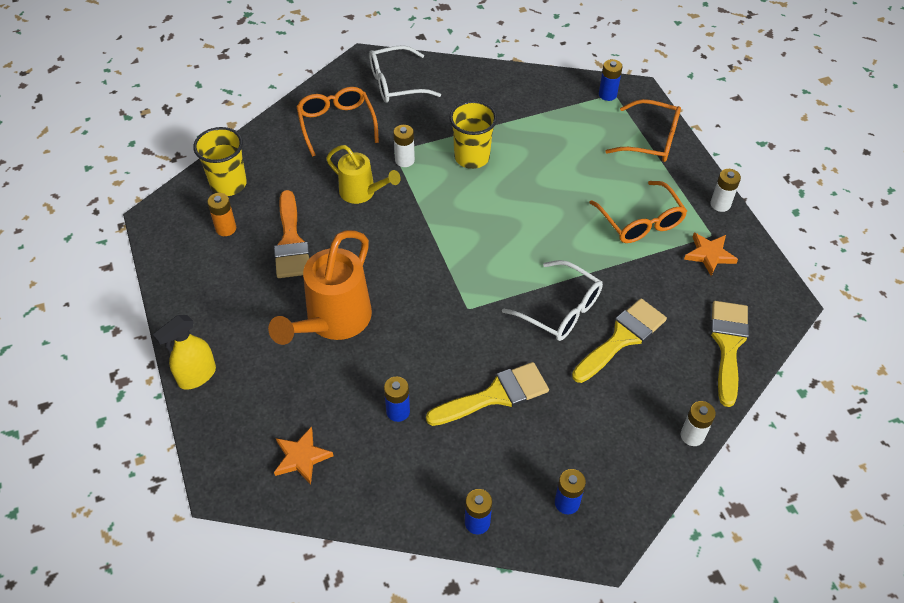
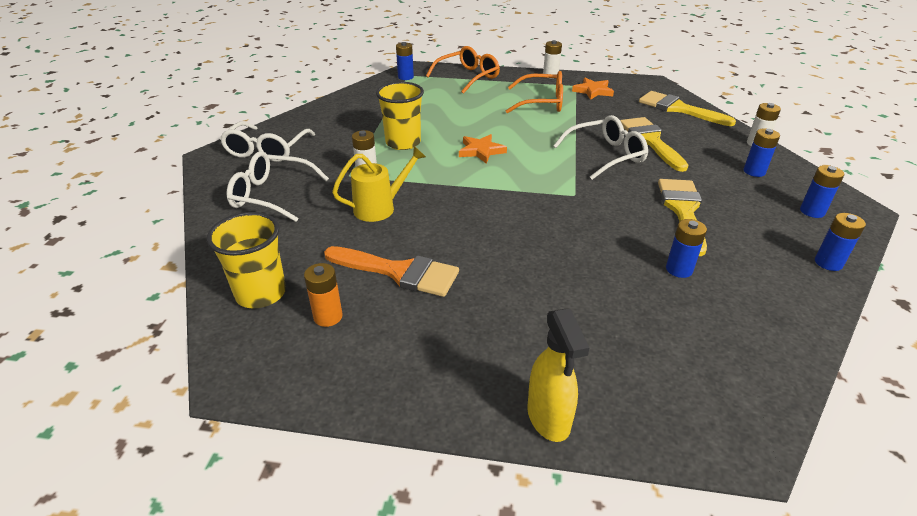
camera: 60 degrees left, 15 degrees down
(301, 457) = (718, 357): orange star -> orange star (481, 151)
(333, 321) = (536, 276): orange watering can -> none
(336, 124) = (271, 195): orange glasses -> white glasses
(619, 442) = (754, 171): none -> blue battery

